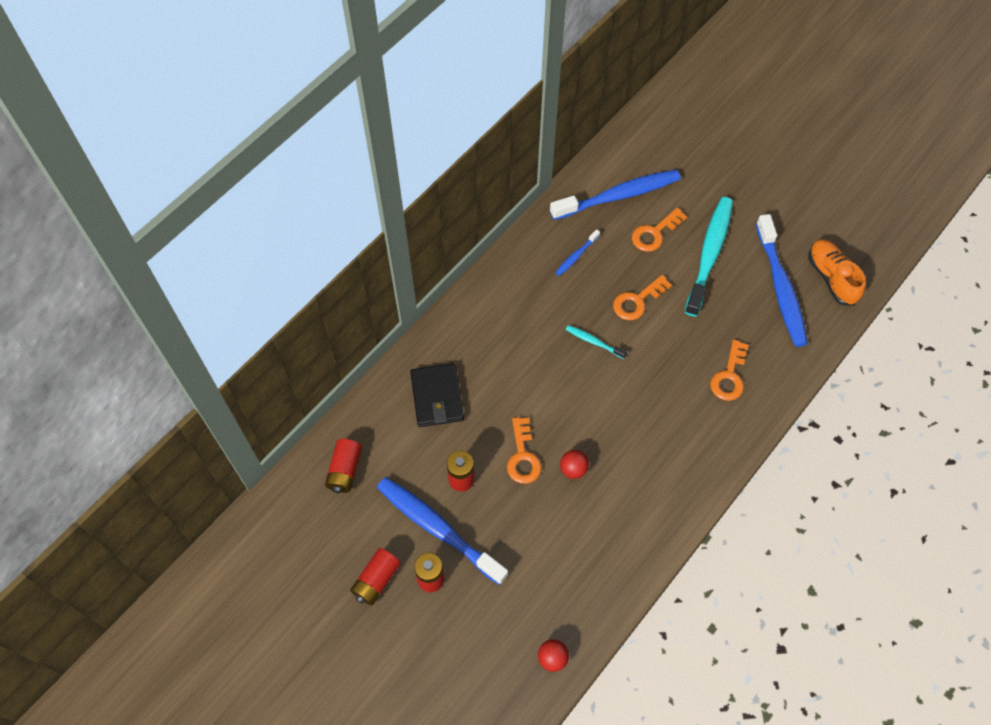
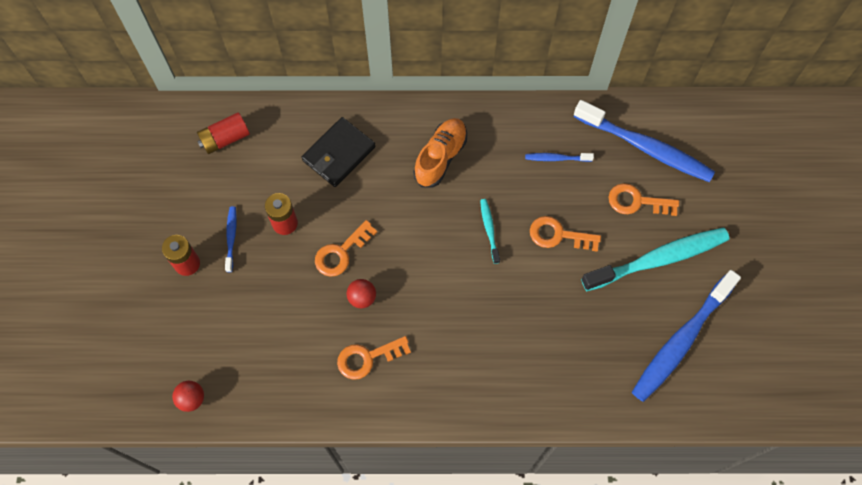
camera: 50 degrees right, 5 degrees up
(376, 580) = (156, 227): red battery -> none
(438, 528) = (231, 238): blue toothbrush -> blue toothbrush, size x0.45
(729, 376) = (553, 359): orange key -> orange key (367, 358)
(831, 277) = (733, 377): orange shoe -> orange shoe (440, 157)

